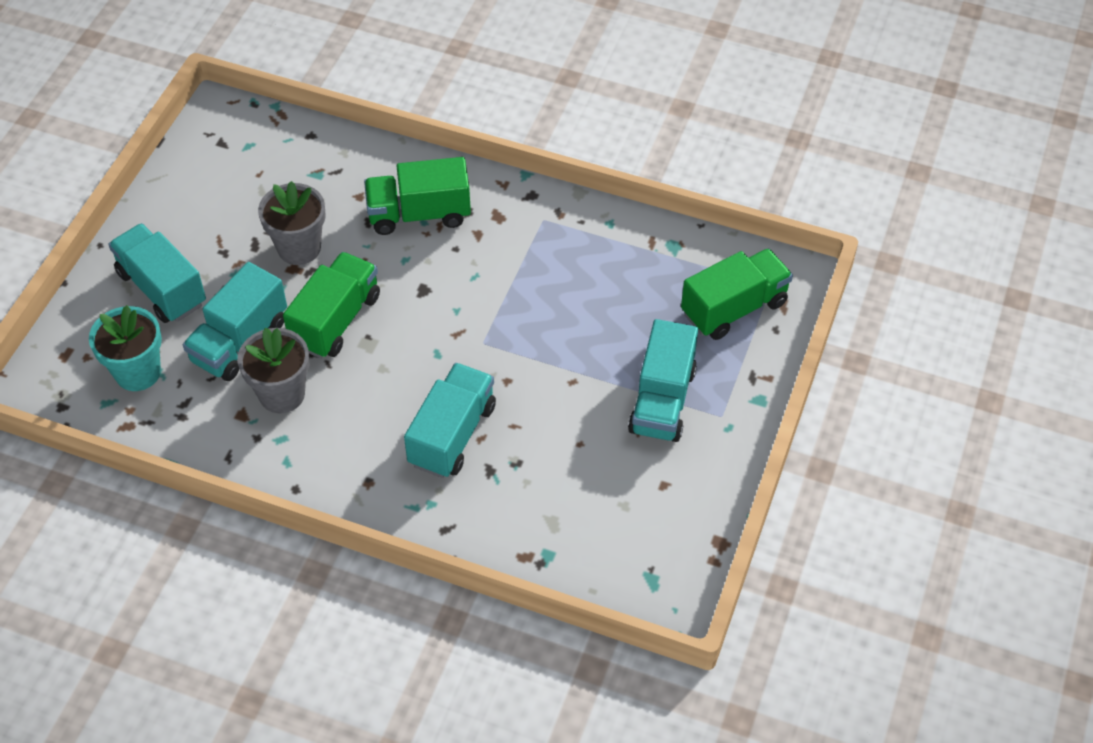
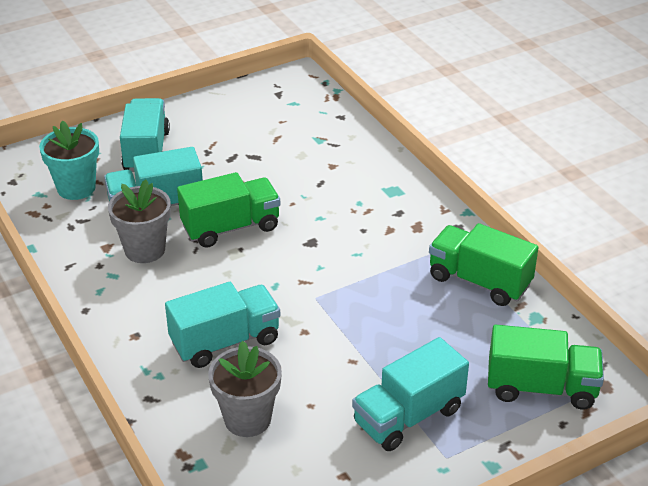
camera: 40 degrees right, 15 degrees down
(299, 248) = (257, 174): grey flower pot -> grey flower pot (247, 419)
(419, 214) = (361, 196): green truck -> green truck (479, 281)

